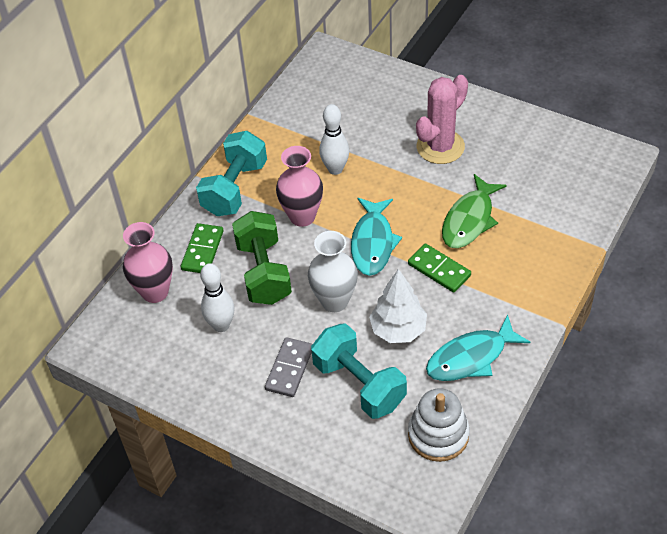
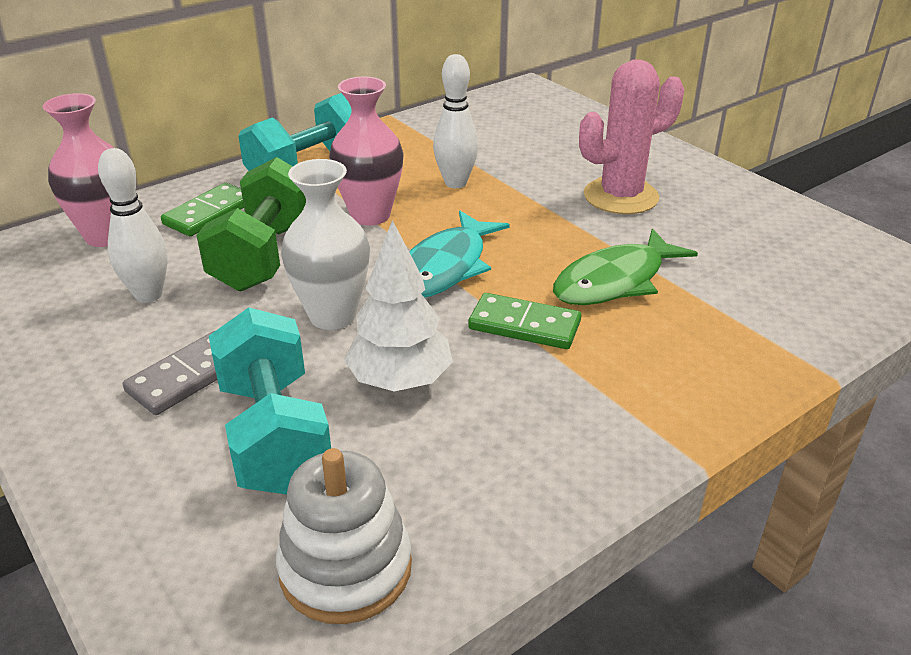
camera: 20 degrees right, 15 degrees down
(439, 270) = (524, 325): green domino -> green domino turned 45 degrees counterclockwise
(471, 357) = (497, 461): turquoise fish -> none

